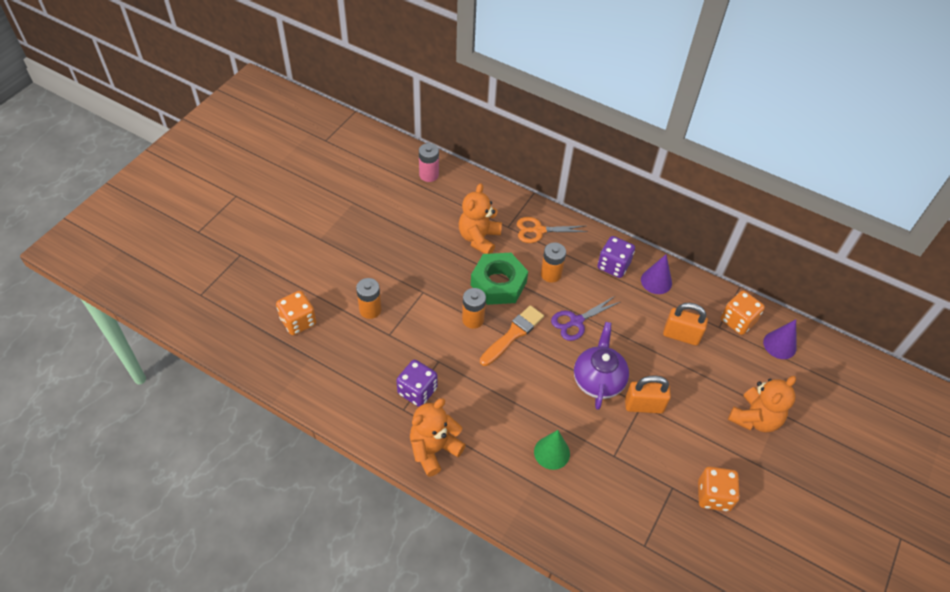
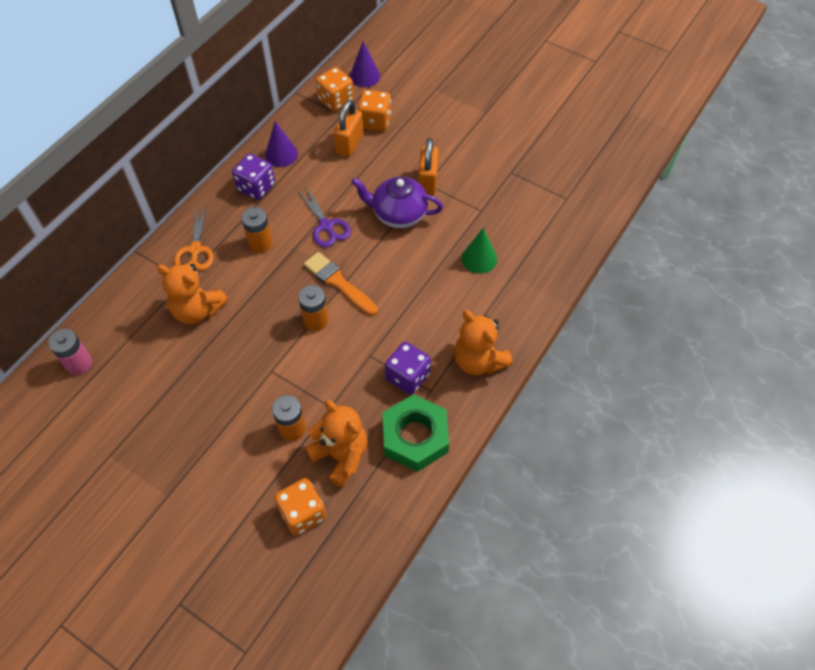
camera: 85 degrees left, 5 degrees up
(498, 283) = (268, 293): green nut -> green nut (415, 437)
(713, 495) = (517, 145): orange dice -> orange dice (375, 121)
(755, 418) = (441, 106): orange teddy bear -> orange teddy bear (341, 455)

